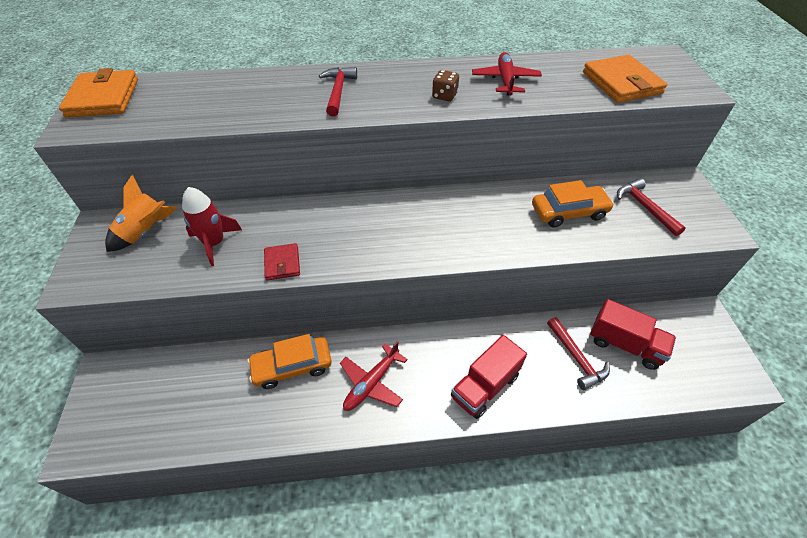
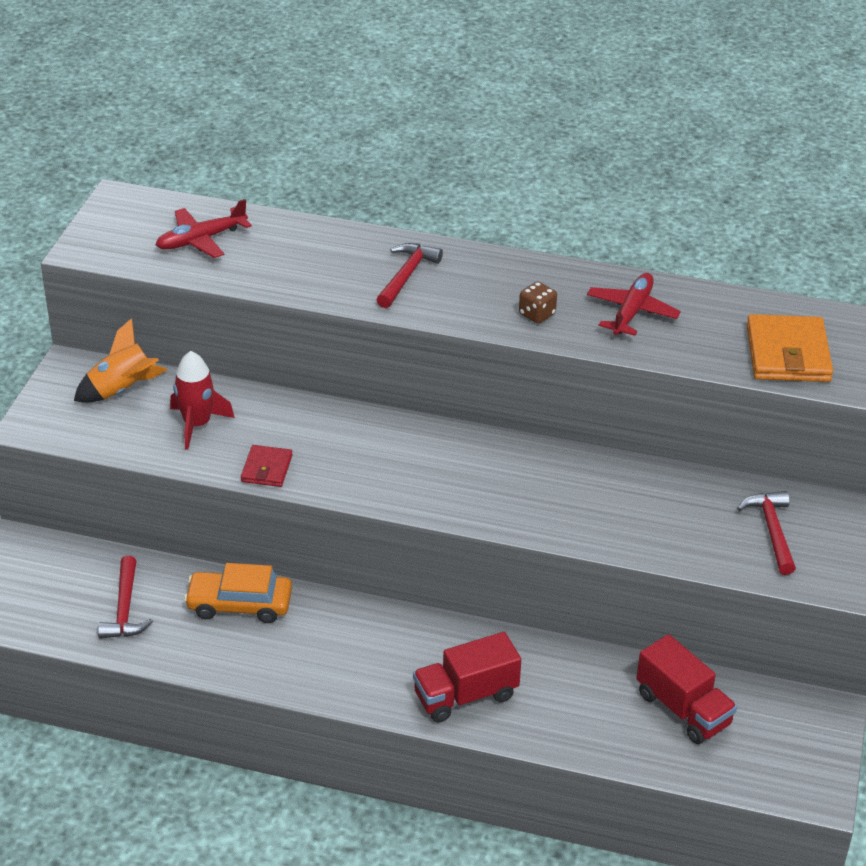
camera: 20 degrees right, 10 degrees down
(103, 98) = (126, 217): orange wallet -> none
(372, 383) = (327, 650): red plane -> red plane (201, 240)
(568, 212) = (661, 508): orange car -> none
(576, 358) = (605, 703): red hammer -> red hammer (125, 609)

